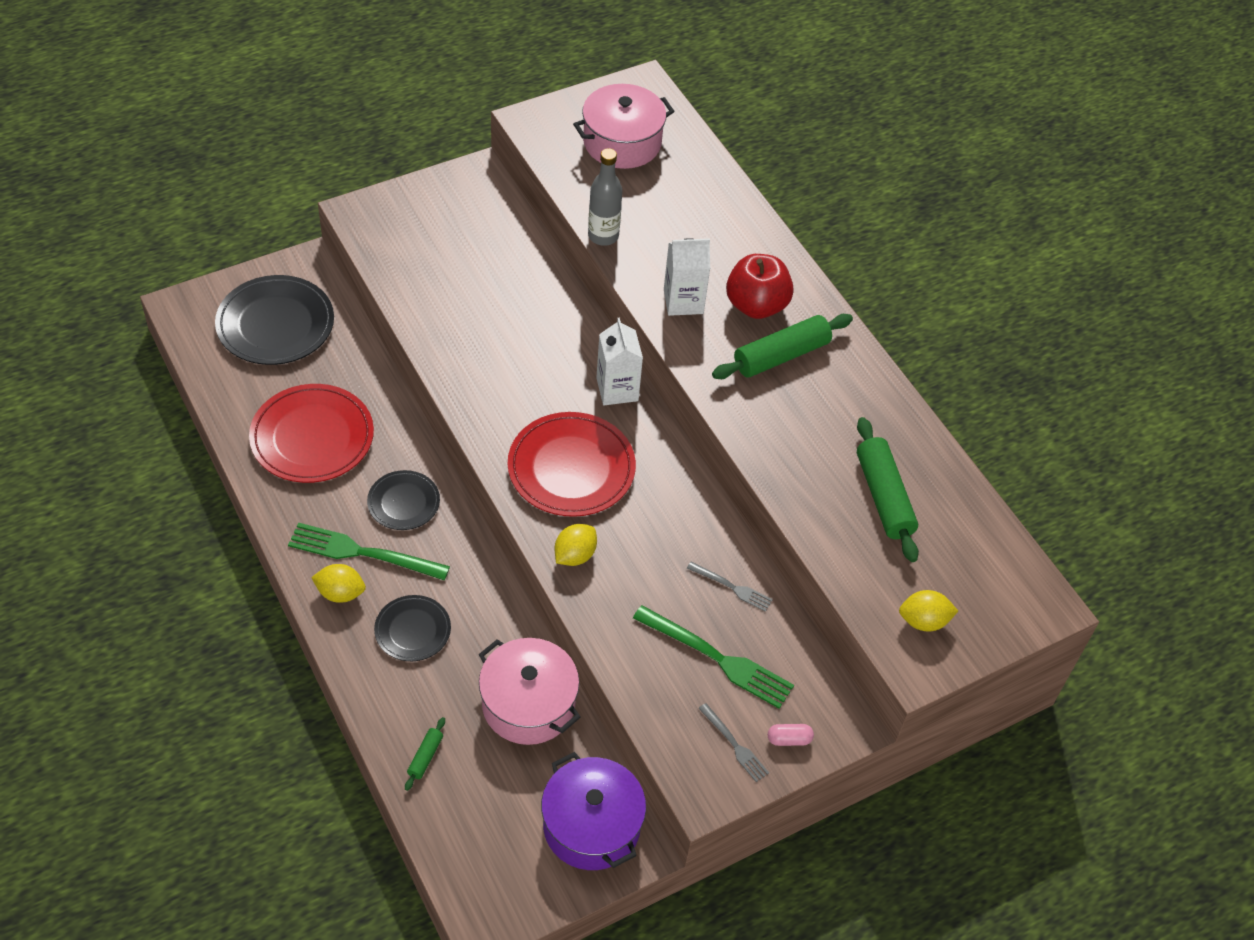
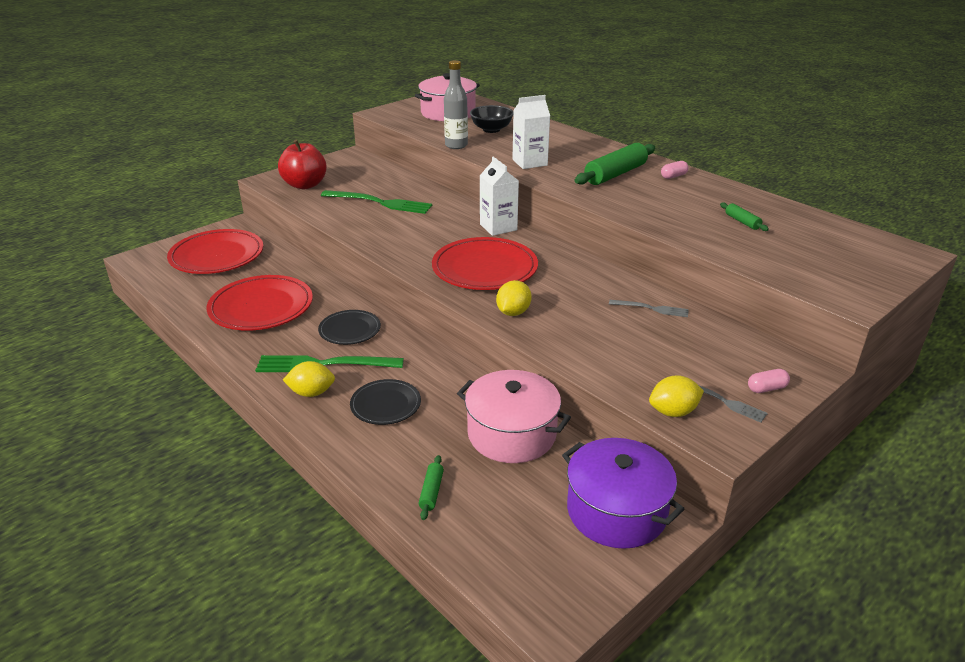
camera: 10 degrees left, 20 degrees down
(275, 324) = (217, 256): black plate -> red plate
(665, 203) = (491, 129): none -> black bowl
(719, 659) = (671, 350): green fork -> green fork (381, 203)
(756, 305) = (582, 158): red apple -> red apple (305, 185)
(853, 378) = (673, 176): none -> pink capsule
(884, 497) = (742, 222): green rolling pin -> green rolling pin, size x0.47
(923, 621) = (831, 275): yellow lemon -> yellow lemon (673, 412)

